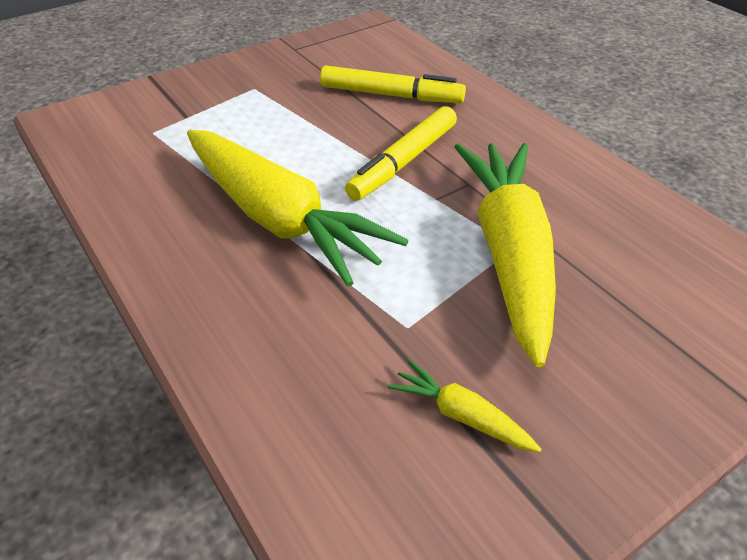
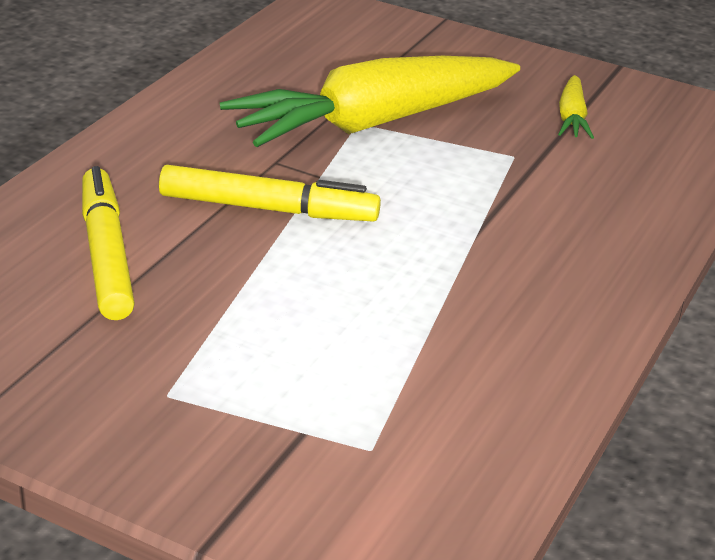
camera: 120 degrees left, 10 degrees down
(279, 219) = (449, 263): yellow carrot -> none

